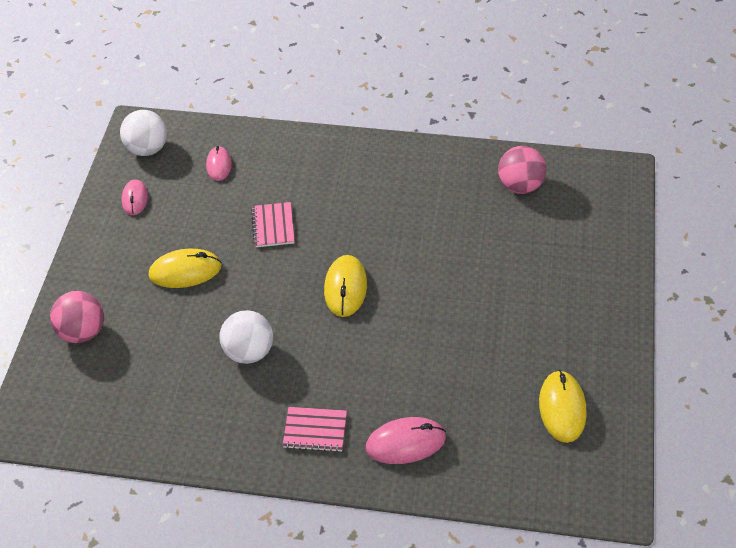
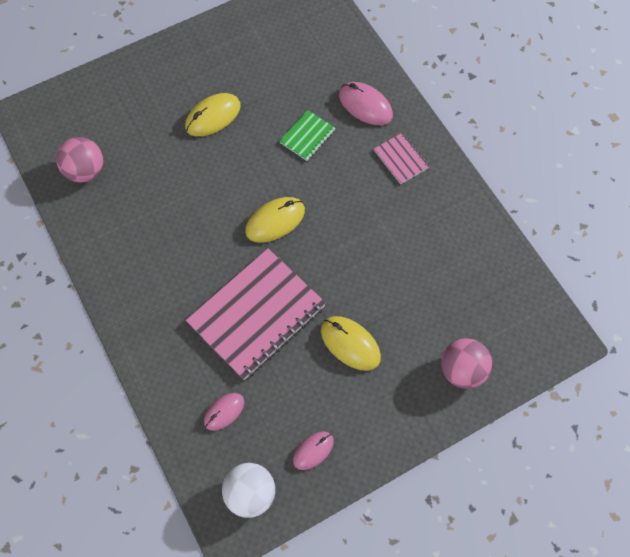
camera: 130 degrees left, 15 degrees up
(249, 351) = (379, 242): white ball -> none
(273, 226) = (256, 314): pink notebook -> pink notebook, size x2.19
(412, 367) = (307, 136): none -> green notebook
(562, 408) = (269, 42): yellow mouse -> yellow mouse (213, 116)

